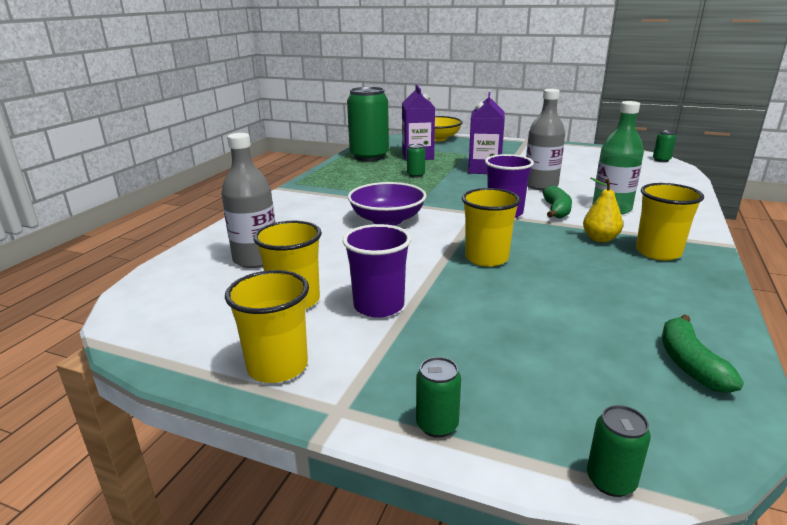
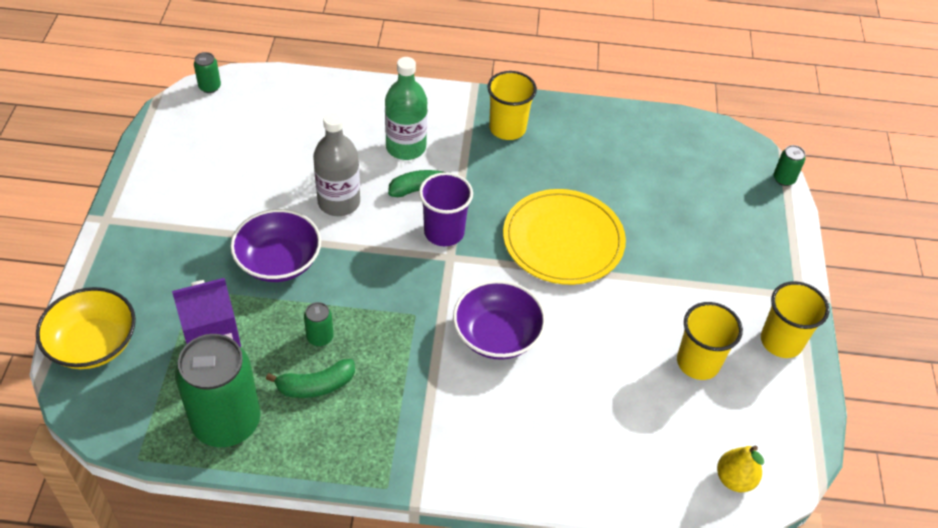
camera: 110 degrees left, 25 degrees up
(256, 259) = (639, 427): grey bottle -> none
(379, 306) = (678, 301): purple cup -> none
(437, 425) = (785, 247): green can -> none
(484, 169) = (278, 261): purple carton -> purple bowl
(486, 258) = (563, 240): yellow cup -> yellow plate
(600, 239) = (490, 162): yellow pear -> yellow pear (734, 479)
(690, 363) = (669, 137): green banana -> green banana (316, 385)

